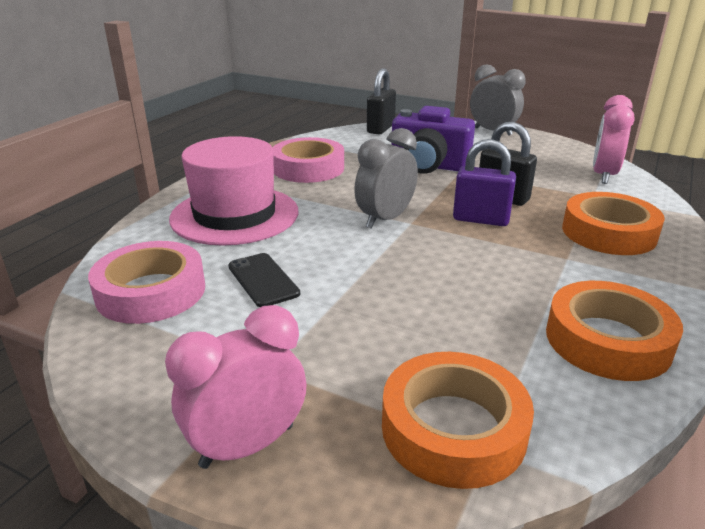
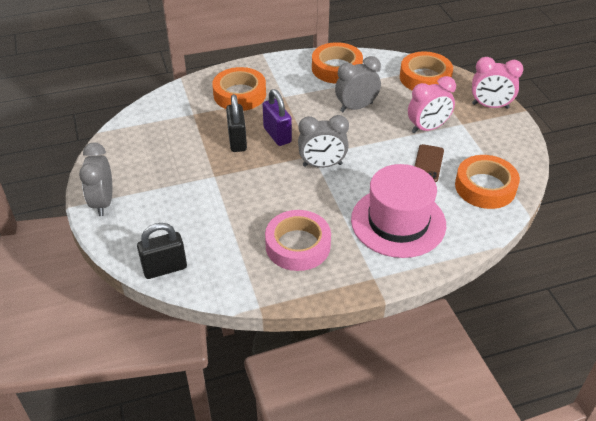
camera: 135 degrees left, 15 degrees up
(151, 292) = (485, 187): pink tape -> orange tape
(263, 280) = (428, 163): black phone -> brown phone
(428, 166) = (221, 194): purple camera -> none
(463, 296) = (356, 107): none -> grey clock
(603, 175) = (152, 120): pink clock -> pink clock (427, 128)

